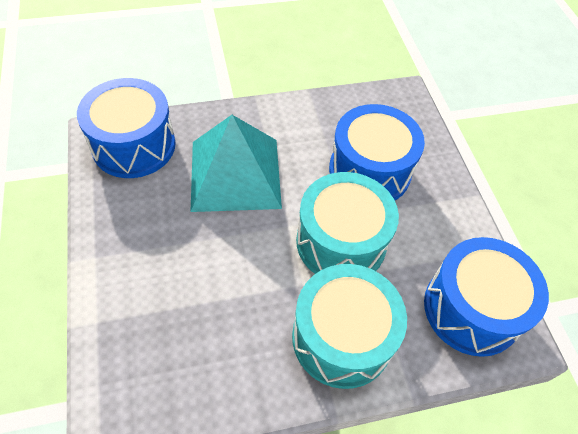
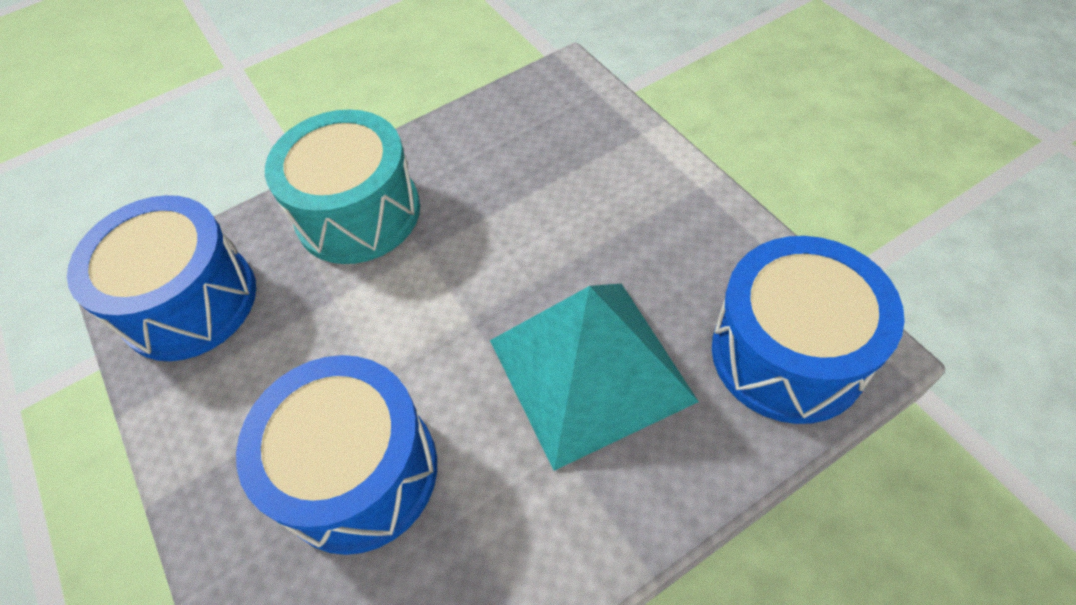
camera: 170 degrees right, 0 degrees up
(341, 242) = (384, 323): turquoise drum -> none

